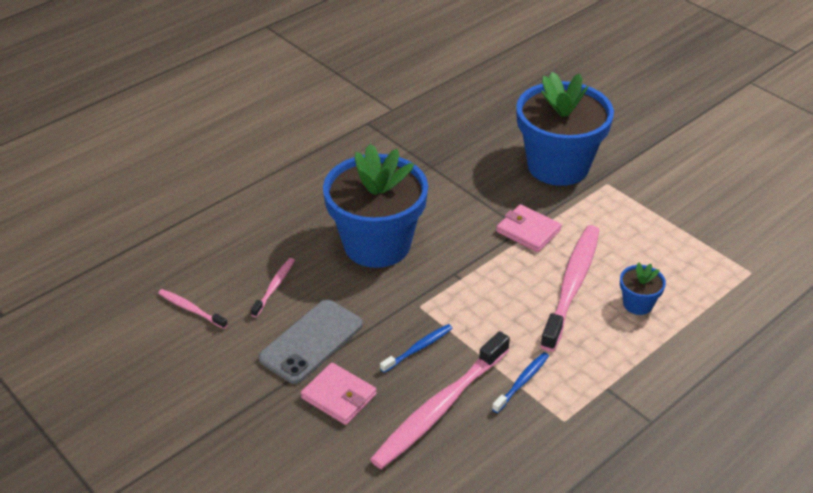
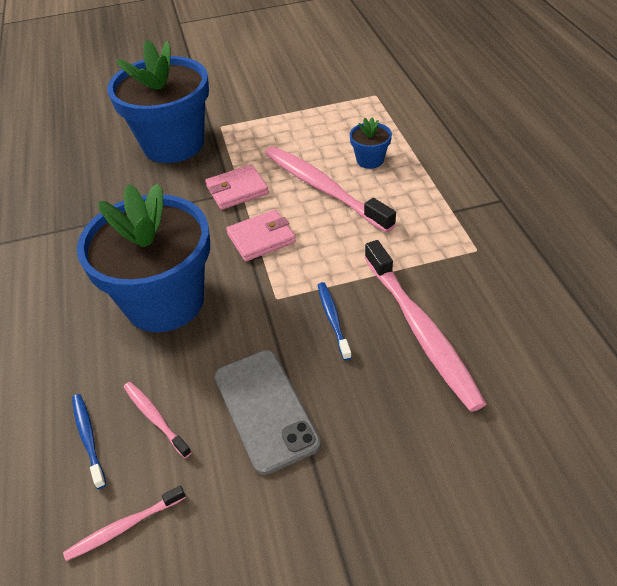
camera: 60 degrees left, 5 degrees up
(339, 396) = (361, 411): pink wallet -> pink wallet (261, 238)
(522, 382) = (418, 260): blue toothbrush -> blue toothbrush (88, 438)

